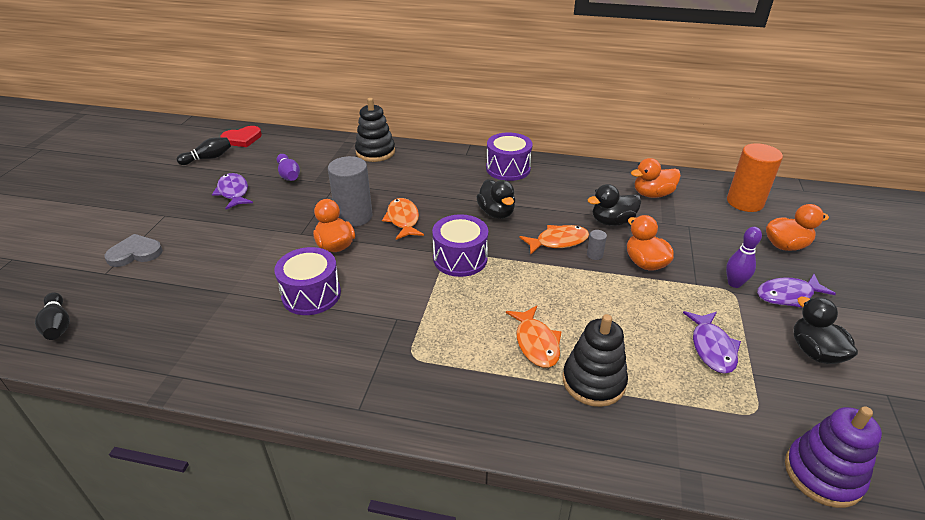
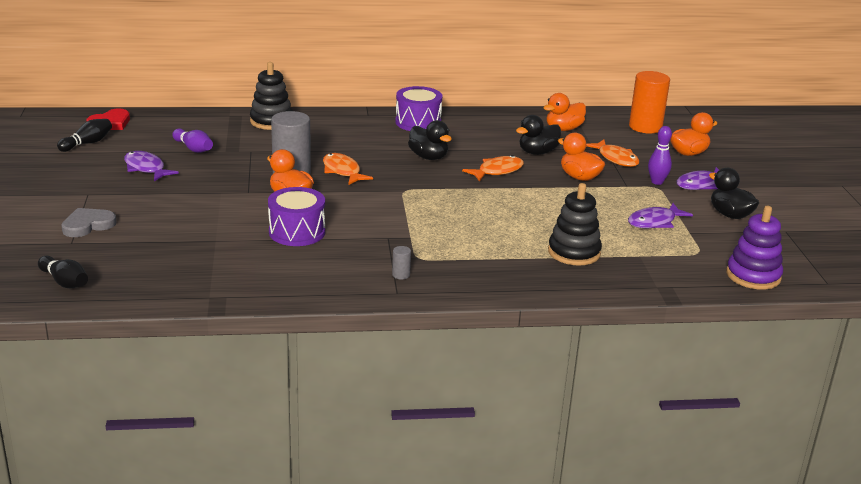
camera: 20 degrees left, 10 degrees down
(460, 259) = (416, 192): purple drum -> none
(536, 343) = (516, 237): orange fish -> orange fish (616, 159)
(594, 255) = (534, 177): grey cylinder -> grey cylinder (401, 275)
(712, 348) = (654, 222): purple fish -> purple fish turned 75 degrees clockwise

